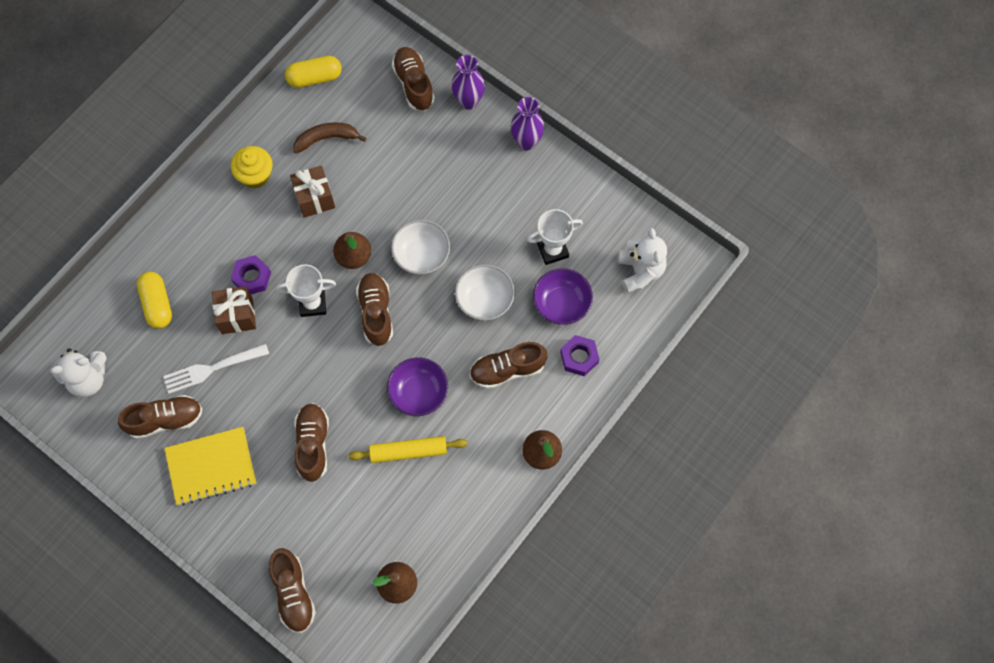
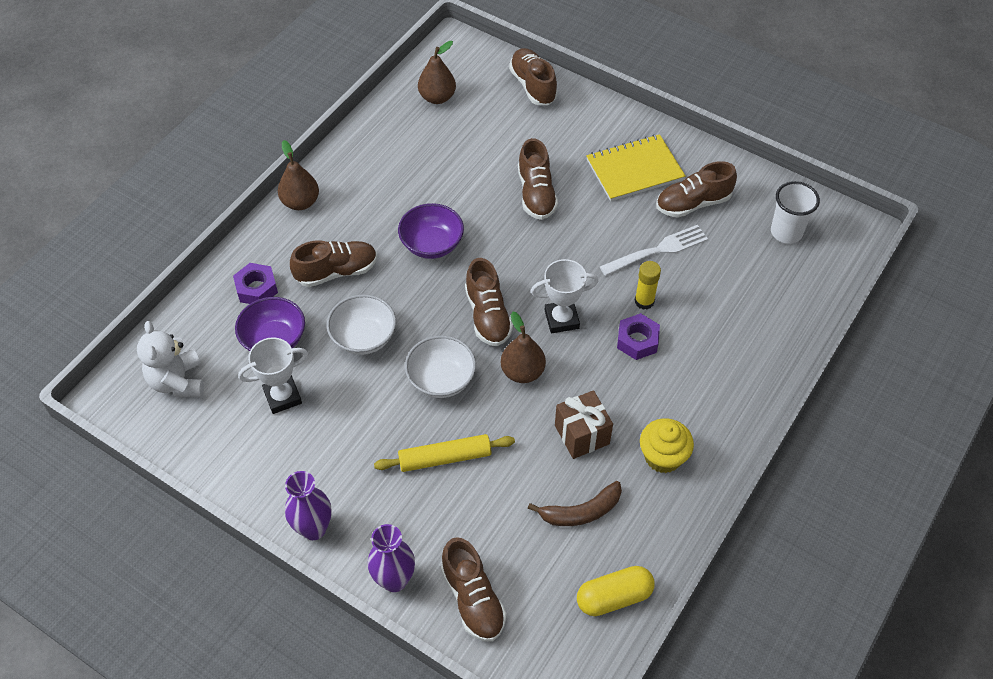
camera: 175 degrees right, 15 degrees down
(88, 379) = (786, 232): white teddy bear -> white cup
(157, 304) = (737, 306): yellow capsule -> none
(237, 316) = (644, 301): brown gift -> yellow glue stick
(408, 451) = (437, 195): yellow rolling pin -> yellow rolling pin (445, 458)

